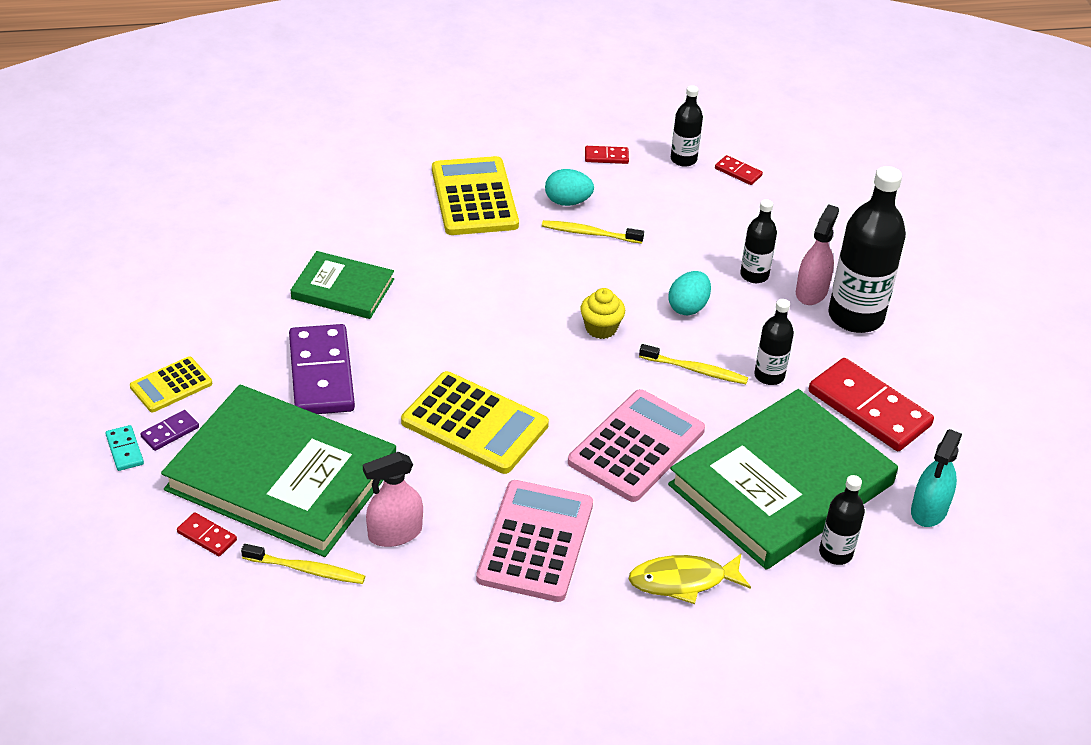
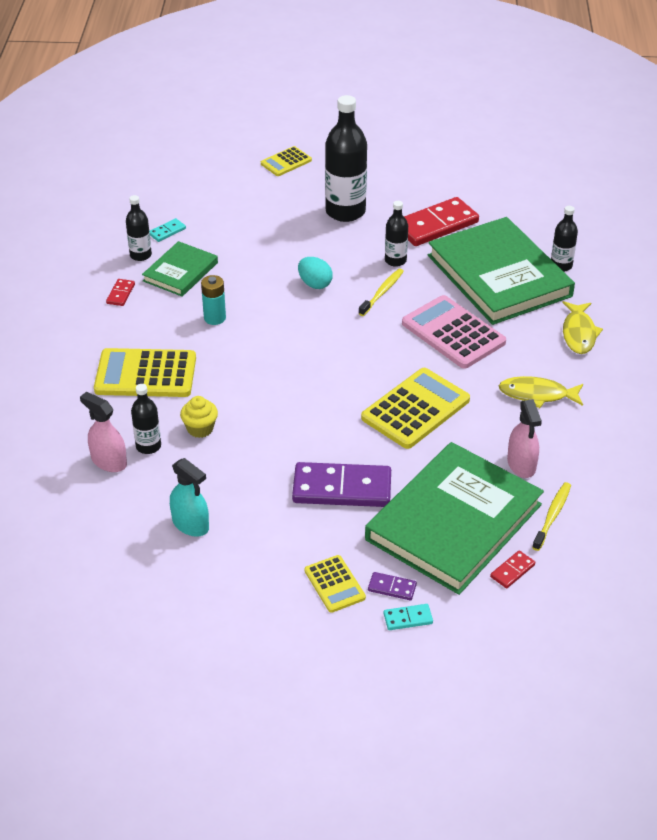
camera: 75 degrees left, 0 degrees up
(170, 432) = (392, 588): purple domino -> purple domino turned 45 degrees counterclockwise
(343, 289) = (240, 465): green book -> green book (180, 272)
(536, 541) = (537, 394): pink calculator -> yellow fish
(567, 202) = (171, 323): turquoise egg -> none
(590, 233) = (214, 318): yellow toothbrush -> turquoise battery
(601, 328) = (326, 330): yellow cupcake -> yellow cupcake (200, 429)
(738, 172) = (167, 231): red domino -> turquoise domino
(754, 275) = (289, 247): black bottle -> black bottle (148, 446)
(811, 292) = (314, 225): pink spray bottle -> pink spray bottle (109, 461)
(929, 510) = (529, 221): turquoise spray bottle -> turquoise spray bottle (190, 524)
(938, 249) = (286, 162): none -> yellow calculator

